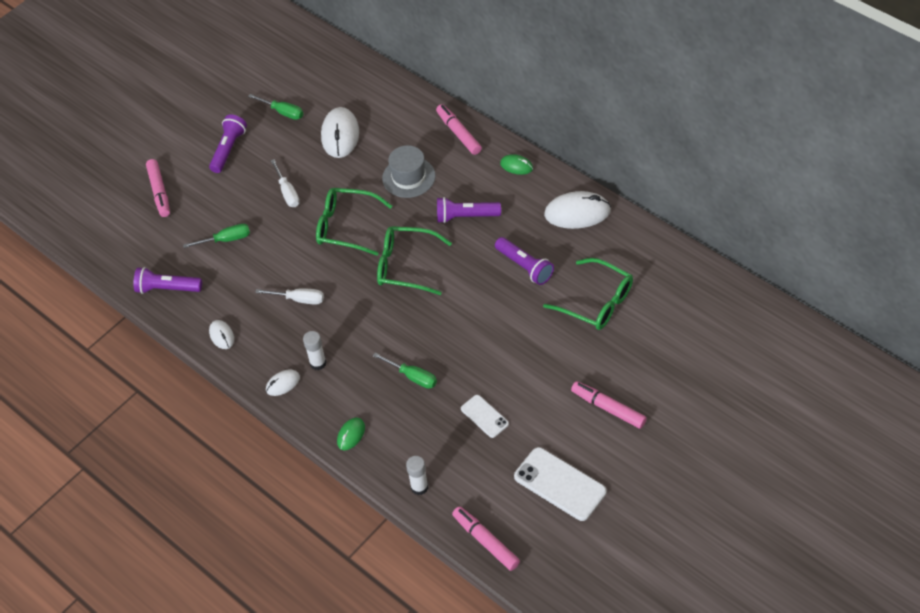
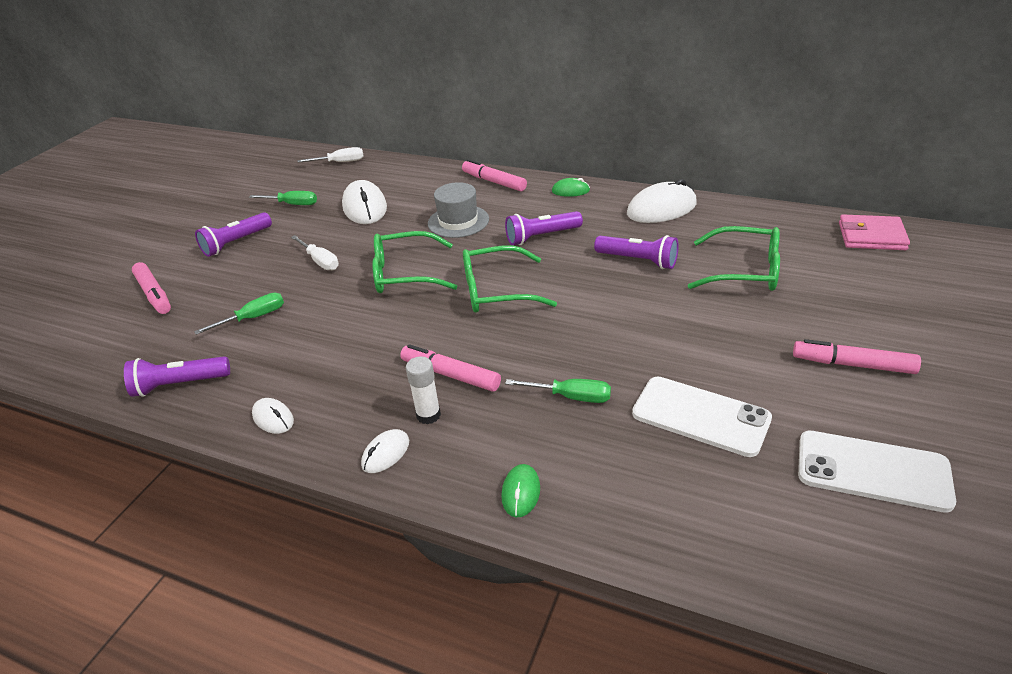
camera: 20 degrees left, 15 degrees down
(228, 149) = (236, 243): purple flashlight -> purple flashlight turned 135 degrees counterclockwise
(299, 299) = (373, 353): white screwdriver -> white screwdriver (341, 162)
(419, 487) = (670, 537): white glue stick -> none
(484, 416) = (700, 416): white phone -> white phone, size x1.73
(486, 541) = (833, 590): pink marker -> pink marker (450, 375)
(718, 296) = (871, 236): none -> pink wallet

